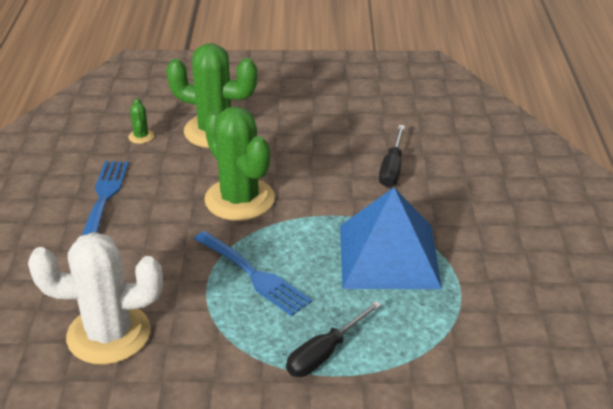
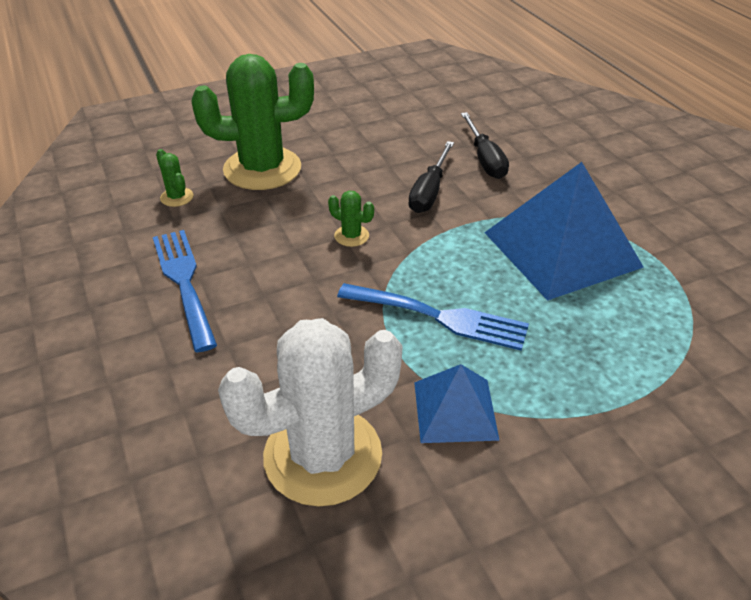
camera: 25 degrees left, 5 degrees up
(212, 337) = (455, 410): none -> blue pyramid
(239, 199) = (351, 236): green cactus -> green cactus, size x0.40
(324, 353) = (594, 381): black screwdriver -> black screwdriver (429, 191)

